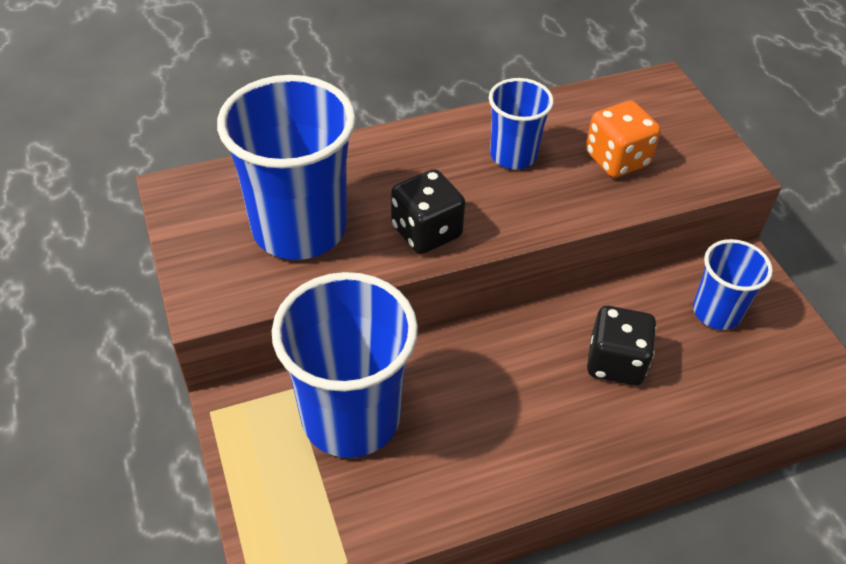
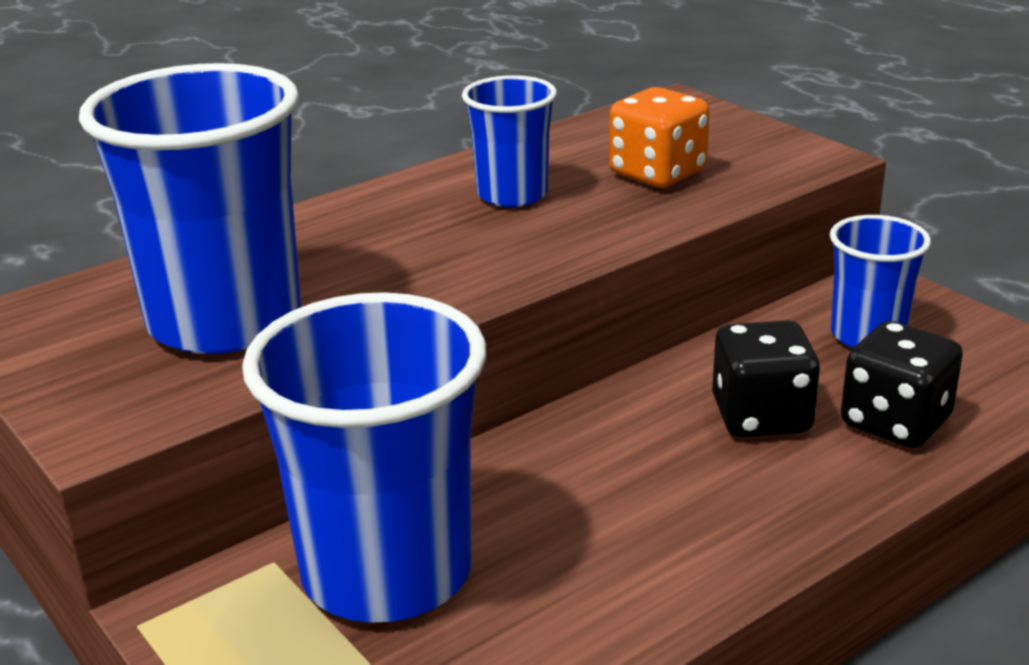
camera: 15 degrees left, 20 degrees down
(426, 232) = (425, 287): black dice -> black dice (895, 422)

